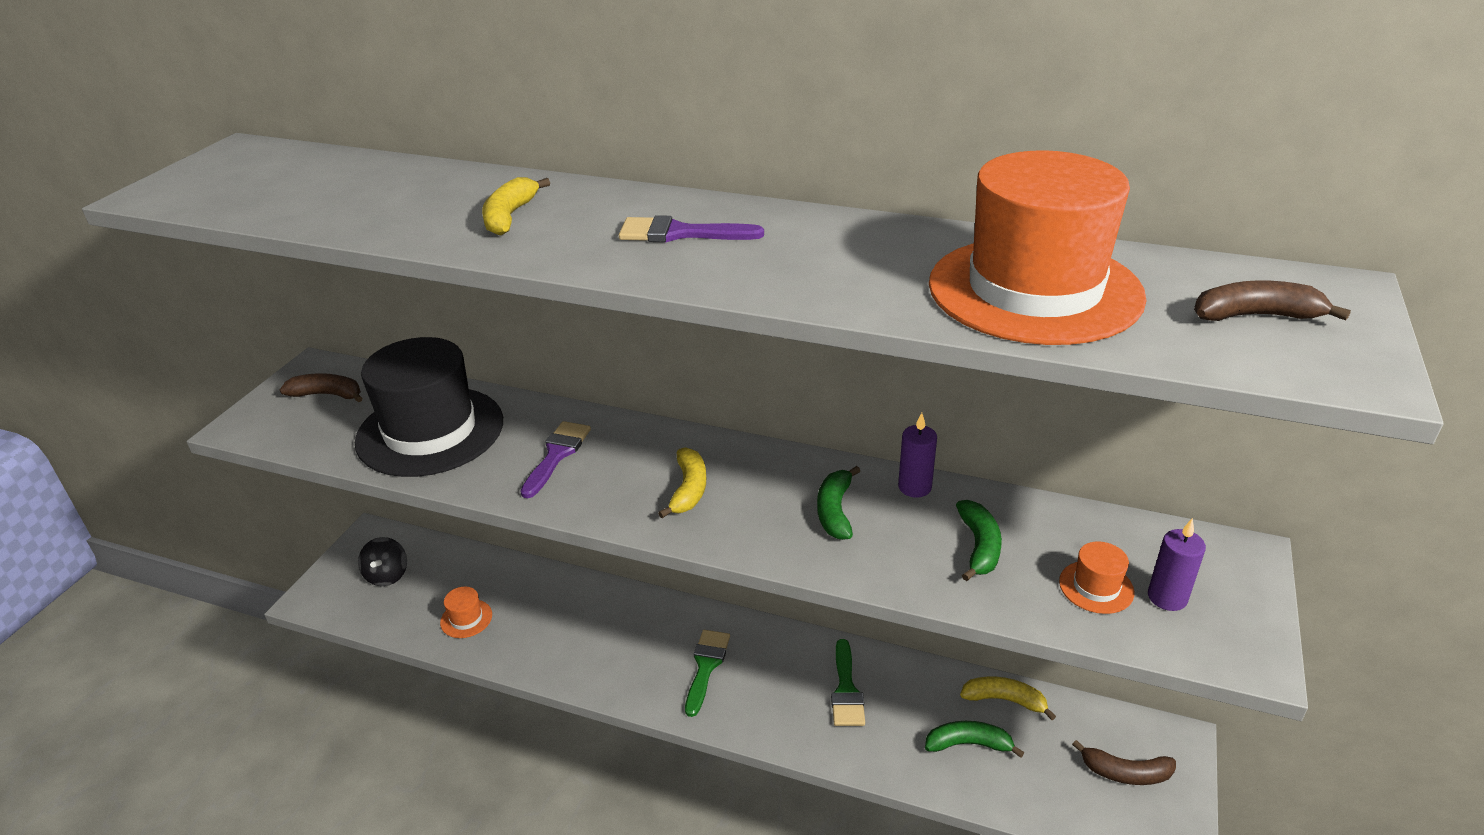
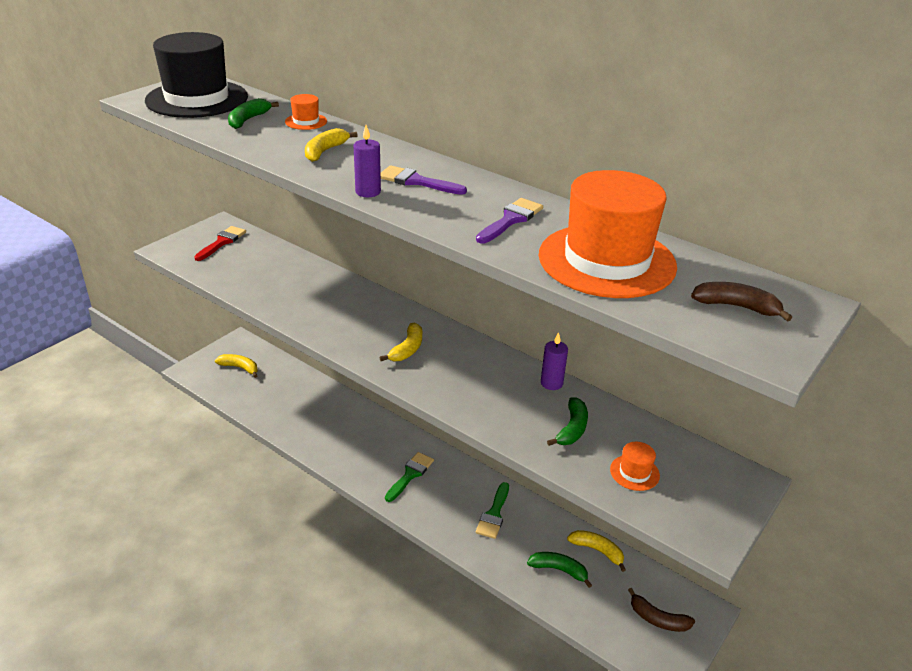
camera: 15 degrees right, 0 degrees up
(327, 395) = (222, 242): brown banana -> red brush
(387, 575) = (240, 368): black spinning top -> yellow banana
(430, 431) = (271, 277): black hat -> black hat (197, 99)
(466, 618) = (276, 406): orange hat -> orange hat (306, 121)
(557, 455) = (338, 309): purple brush -> purple brush (511, 220)
(835, 511) = (491, 384): green banana -> green banana (248, 120)
(1167, 597) = (678, 491): purple candle -> purple candle (368, 192)

